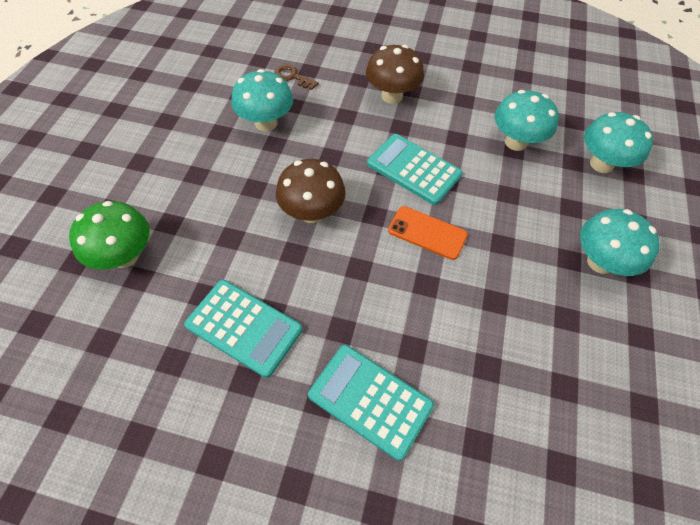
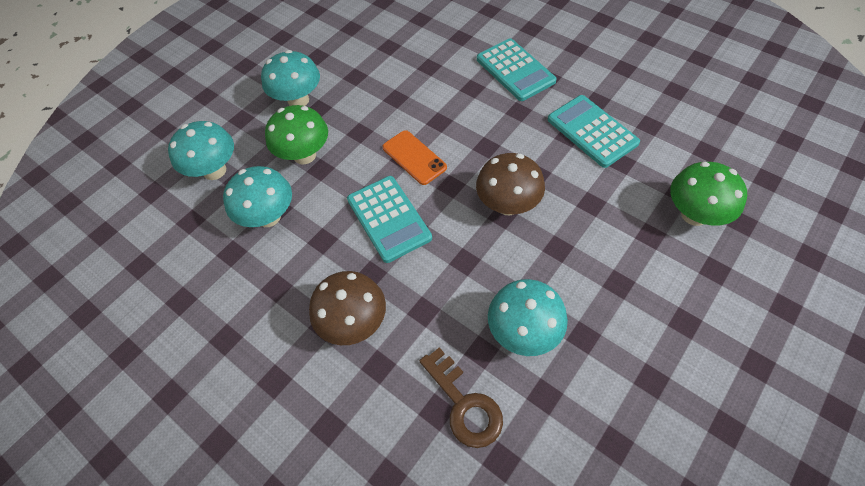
camera: 150 degrees left, 0 degrees up
(292, 77) = (464, 404): brown key -> brown key, size x1.55
(535, 202) = (304, 155): none -> green mushroom

